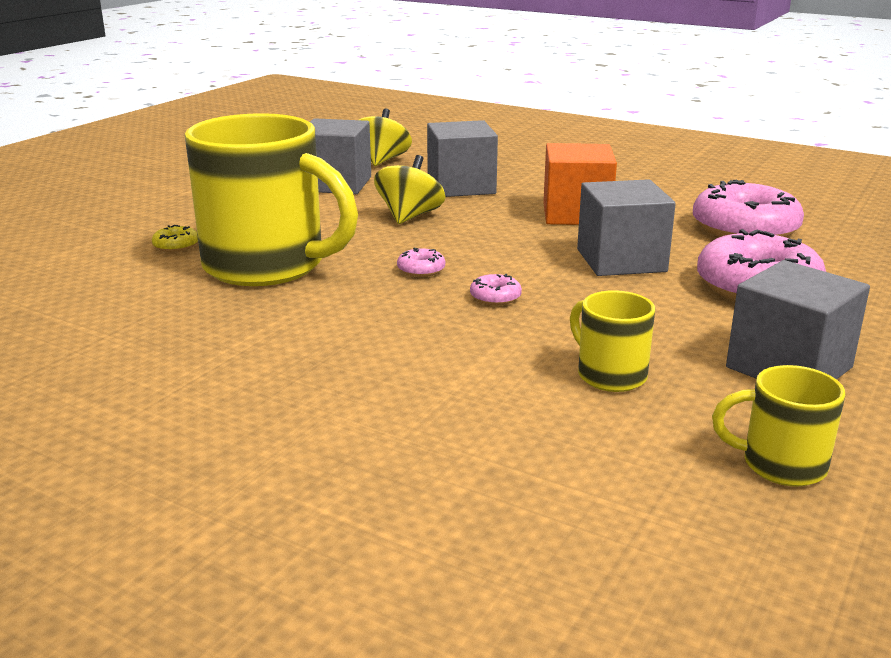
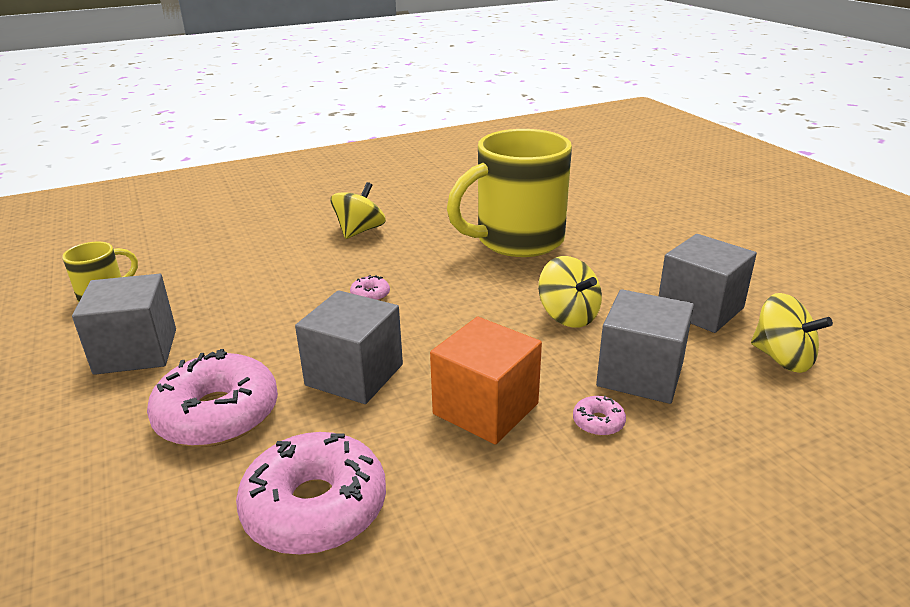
camera: 125 degrees right, 5 degrees up
(176, 246) = (587, 222): yellow donut -> none
(342, 364) = (359, 231): none -> yellow spinning top
(421, 270) = (448, 285): pink donut -> pink donut (598, 422)
(609, 375) = (234, 290): yellow mug -> none

